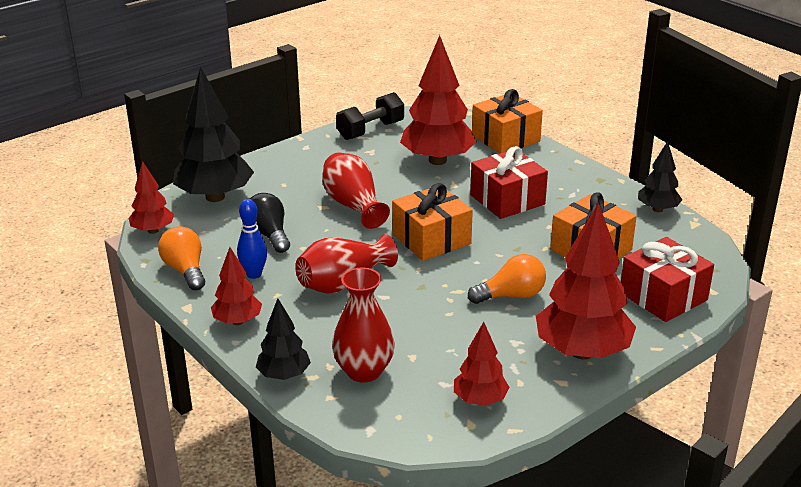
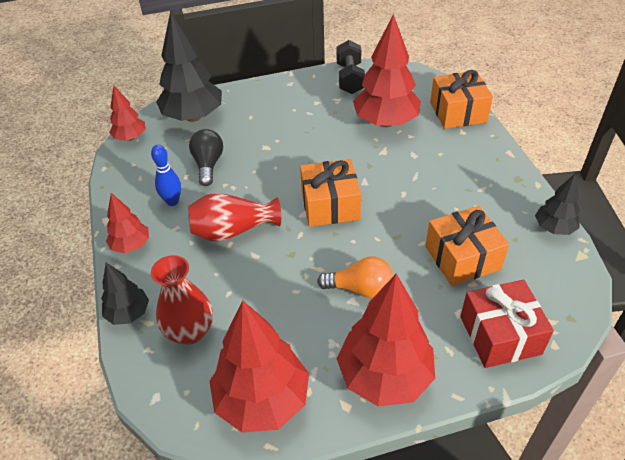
camera: 25 degrees right, 15 degrees up
(185, 270) = (127, 183): orange light bulb -> none
(353, 205) = (289, 152): red vase -> none
(370, 130) = (350, 78): black dumbbell -> black dumbbell turned 75 degrees counterclockwise
(480, 400) = (262, 400): red tree -> red tree, size x1.86
(507, 200) = (420, 179): red gift -> none

